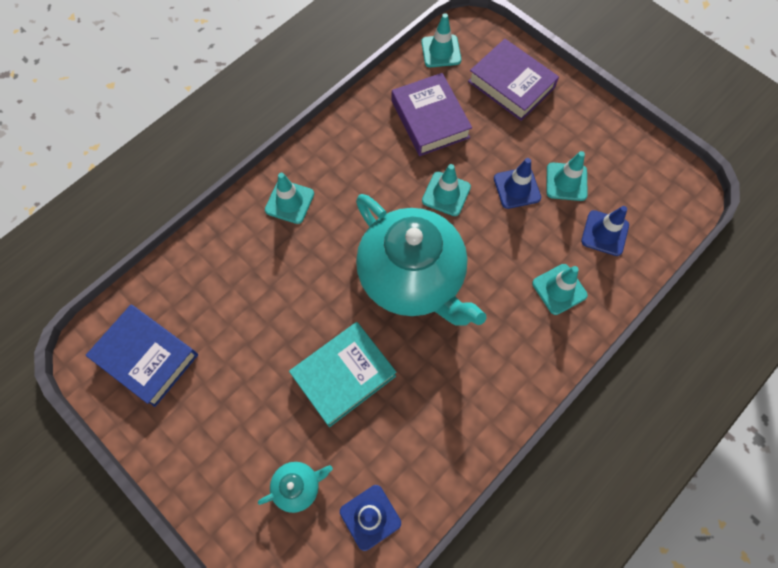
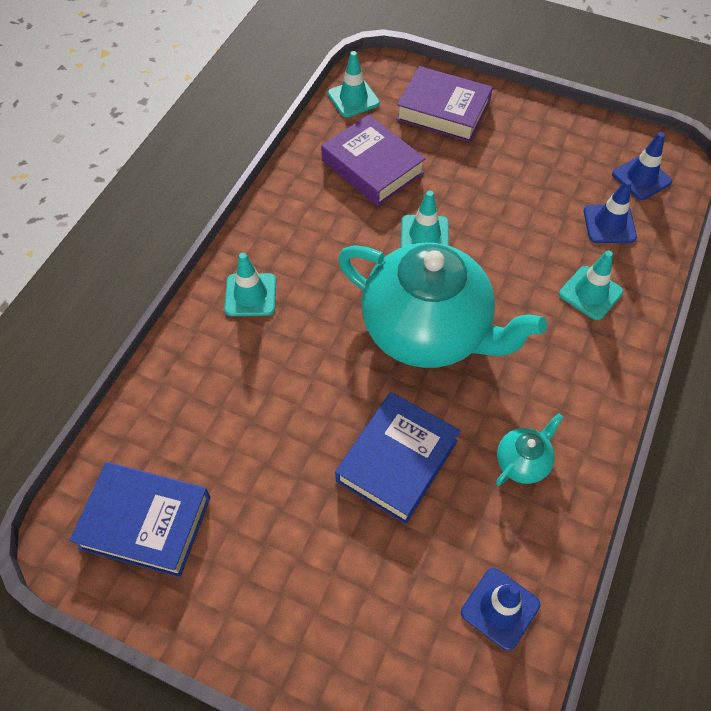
camera: 20 degrees left, 10 degrees down
(298, 486) = (399, 606): turquoise teapot -> turquoise teapot (523, 462)
(344, 375) = (397, 461): turquoise book -> blue book
(517, 188) = (497, 207): blue traffic cone -> blue traffic cone (641, 178)
(566, 182) = (545, 187): turquoise traffic cone -> none

